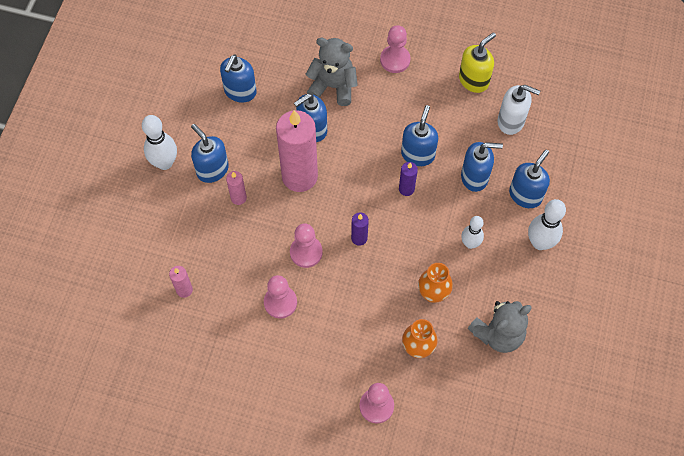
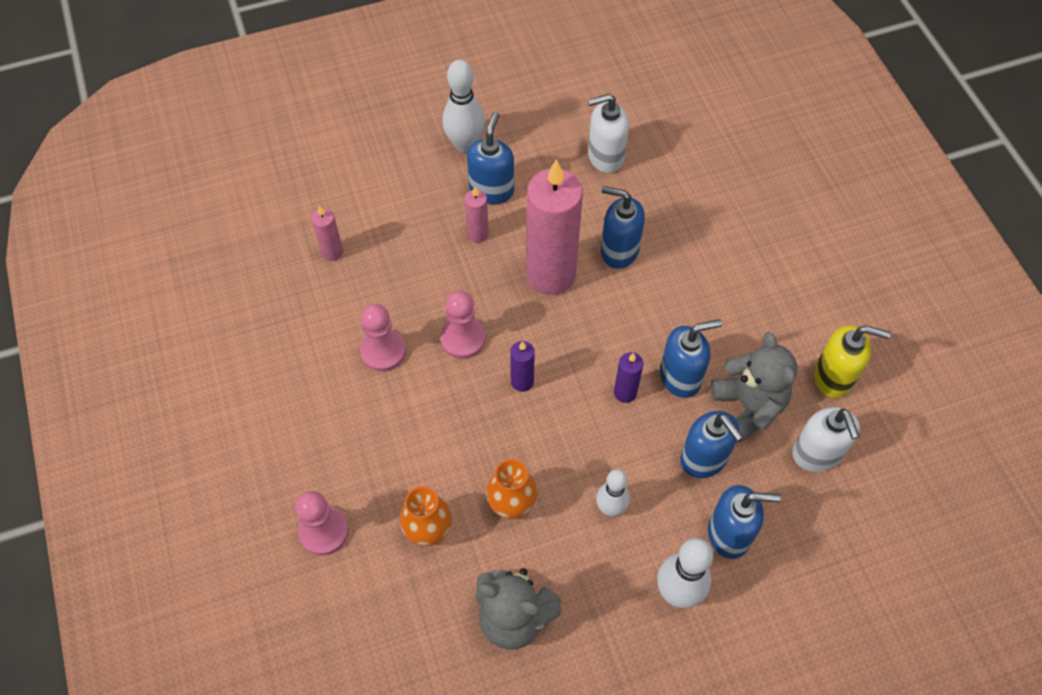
camera: 55 degrees right, 5 degrees down
(240, 92) = (605, 157): blue soap dispenser -> white soap dispenser
(333, 86) = (691, 237): grey teddy bear -> grey teddy bear (748, 406)
(395, 60) = (781, 277): pink pawn -> none

